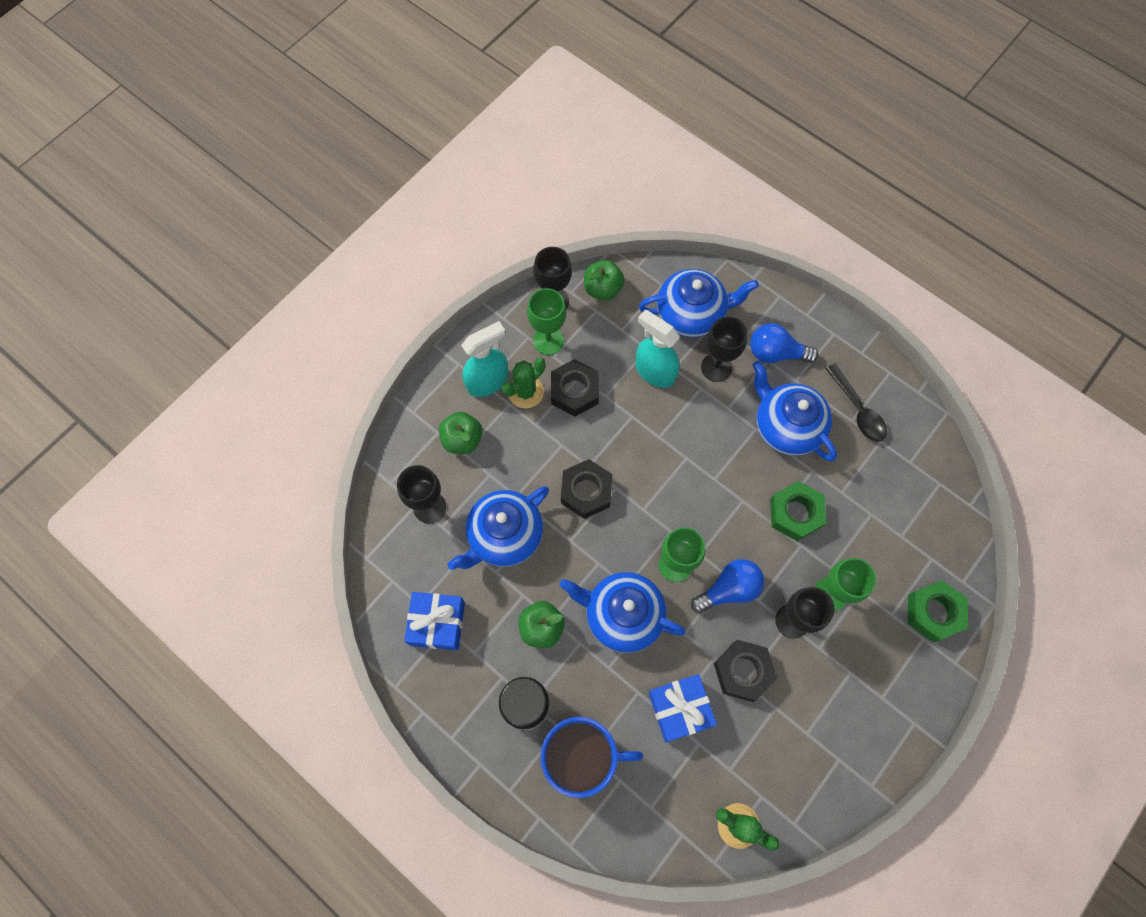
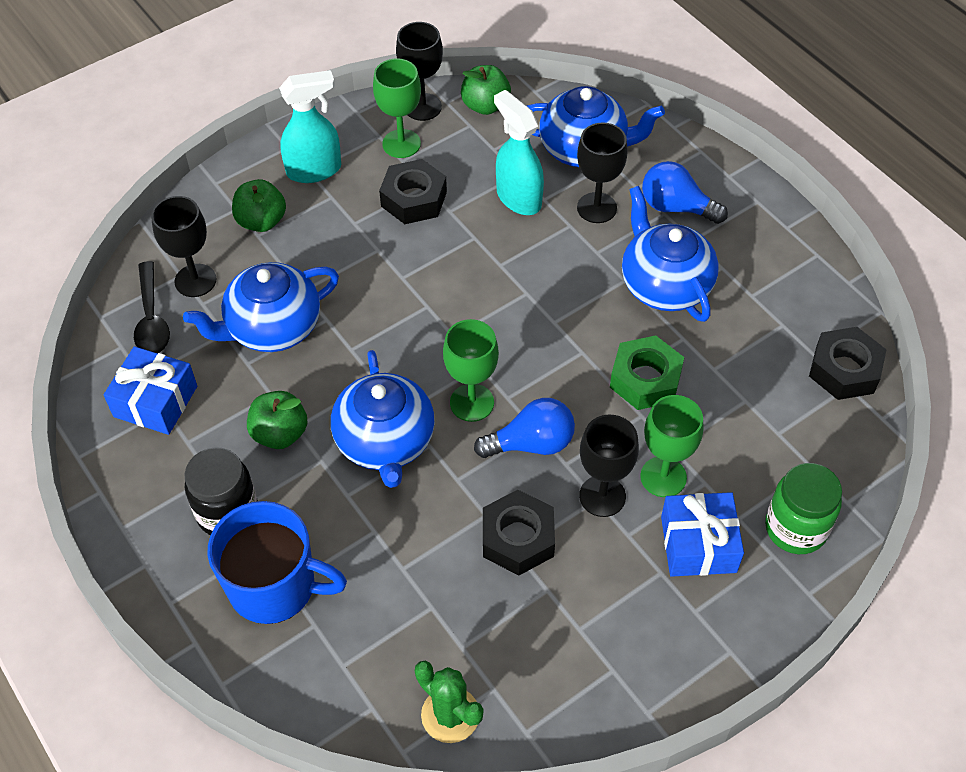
camera: 15 degrees right, 15 degrees down
(526, 392) = (355, 189): green cactus -> none
(586, 491) = (389, 303): black nut -> black nut (844, 370)
(622, 615) = (385, 442): blue teapot -> blue teapot turned 135 degrees counterclockwise
(679, 709) = (420, 562): blue gift -> blue gift (698, 544)
(858, 410) = (763, 285): black spoon -> black spoon (152, 319)
(933, 612) = (795, 528): green nut -> green jar

